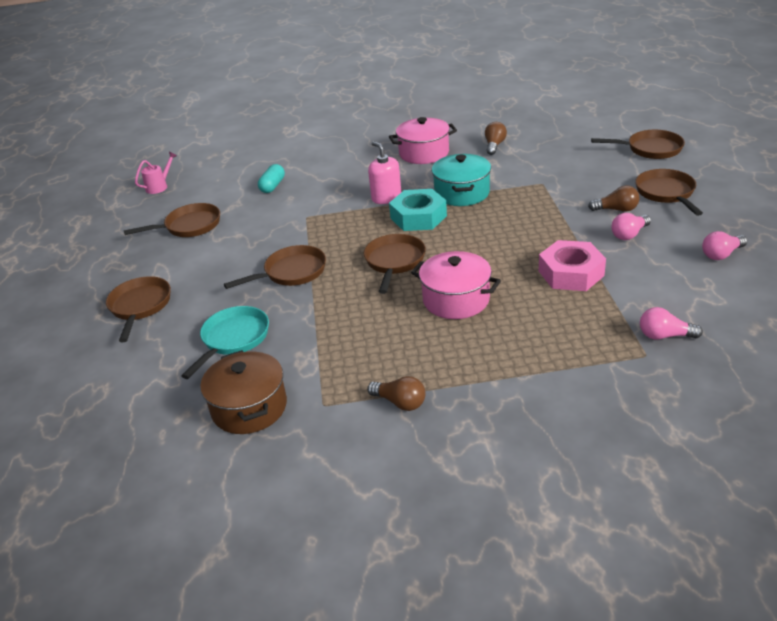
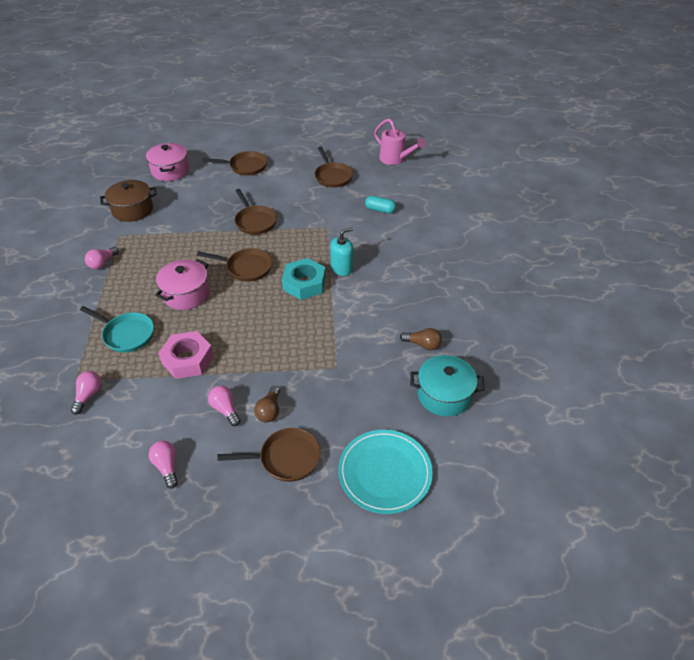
camera: 90 degrees right, 10 degrees up
(159, 186) = (395, 159): pink watering can -> pink watering can, size x1.65
(233, 339) = (195, 201): turquoise pan -> turquoise pan (126, 334)
(386, 197) = (342, 268): pink soap dispenser -> turquoise soap dispenser
(400, 402) = (102, 263): brown light bulb -> pink light bulb
(424, 153) = (417, 295): pink pot -> pink pot (170, 171)
(462, 193) = (334, 312): turquoise pot -> turquoise pot (444, 395)
(650, 149) = (385, 473): brown pan -> turquoise plate

